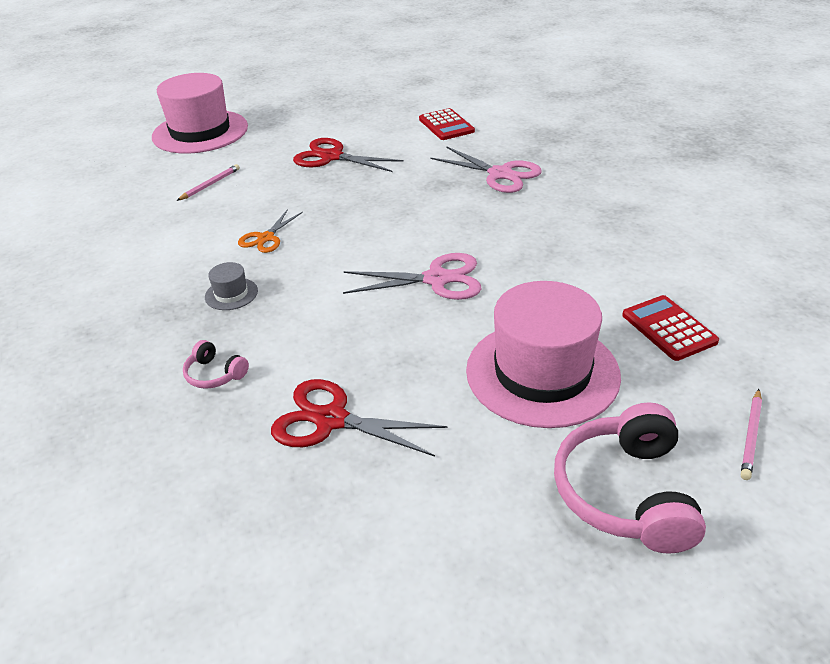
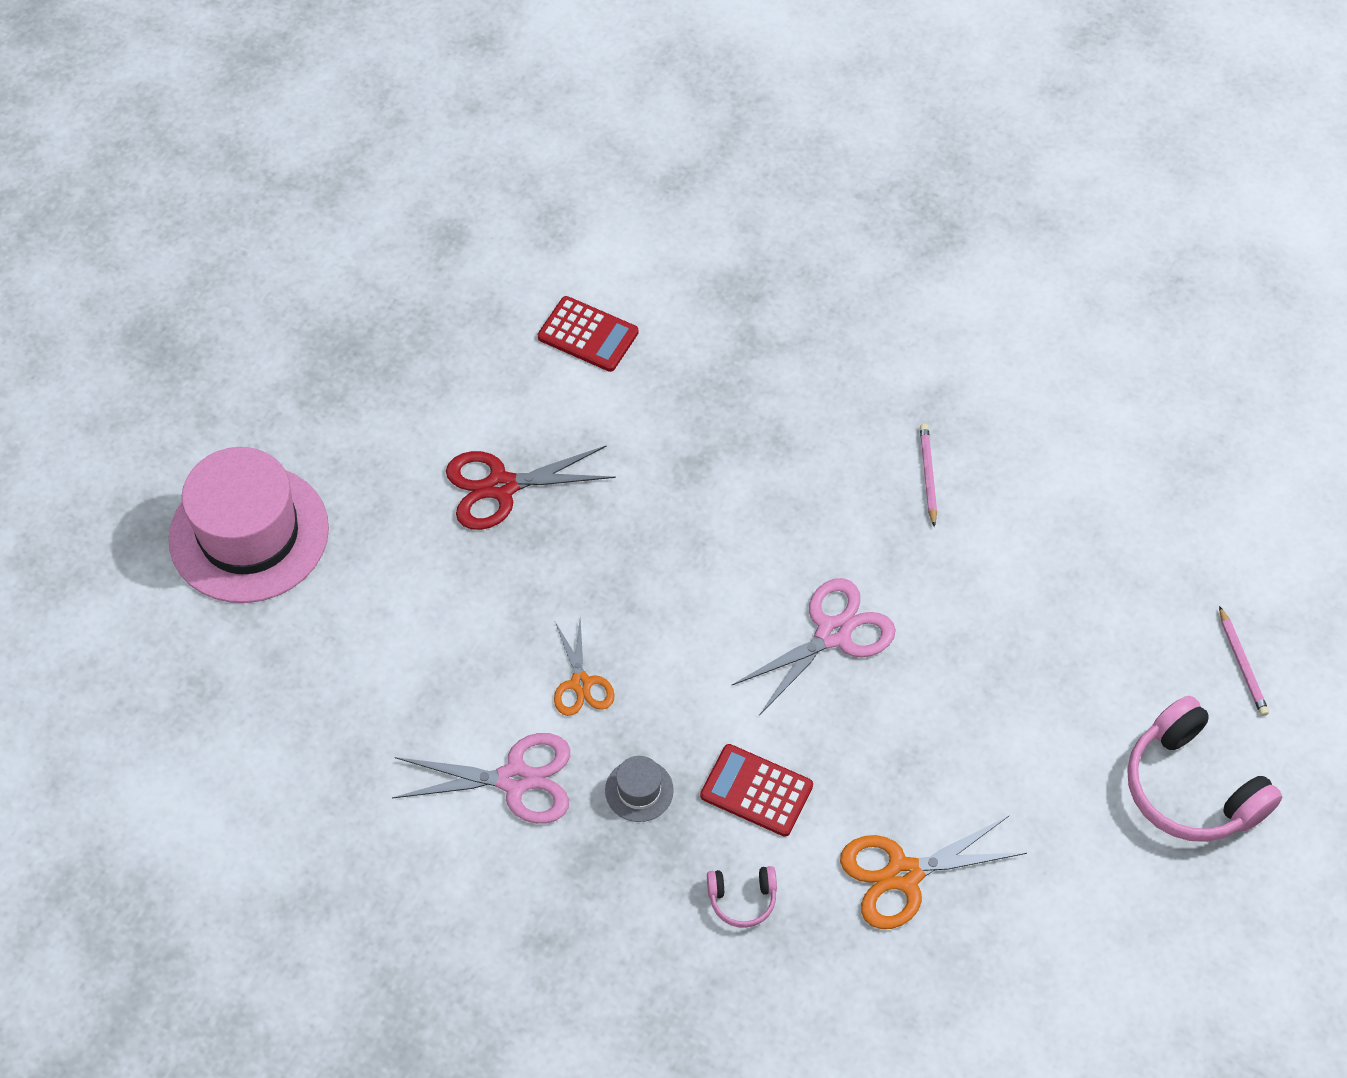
camera: 40 degrees left, 20 degrees up
(210, 184) = (399, 632): pink pencil -> pink pencil (928, 475)
(331, 420) = (903, 874): red scissors -> orange scissors
(500, 174) = (746, 407): pink scissors -> pink scissors (515, 779)
(542, 373) = (1034, 699): pink hat -> none
(668, 328) = (1099, 570): red calculator -> red calculator (756, 791)

